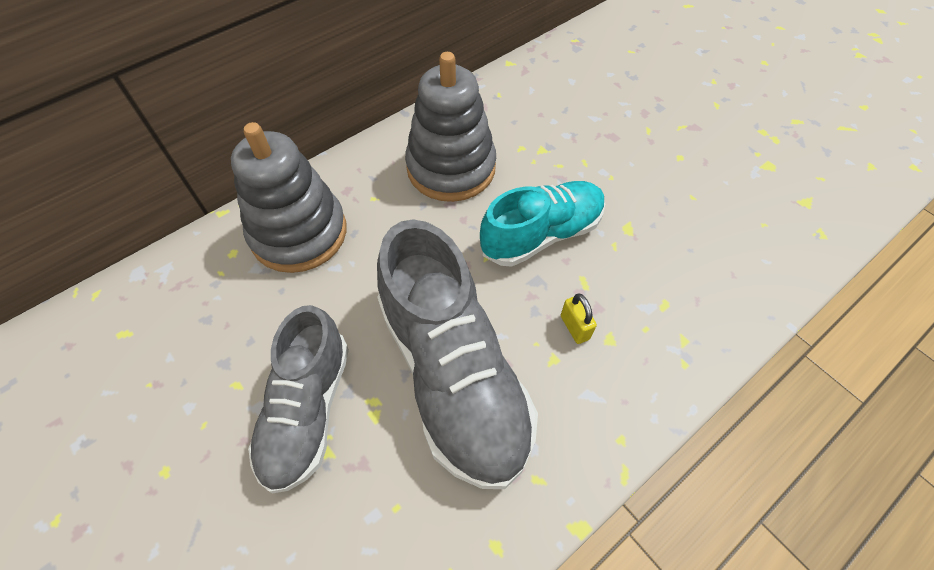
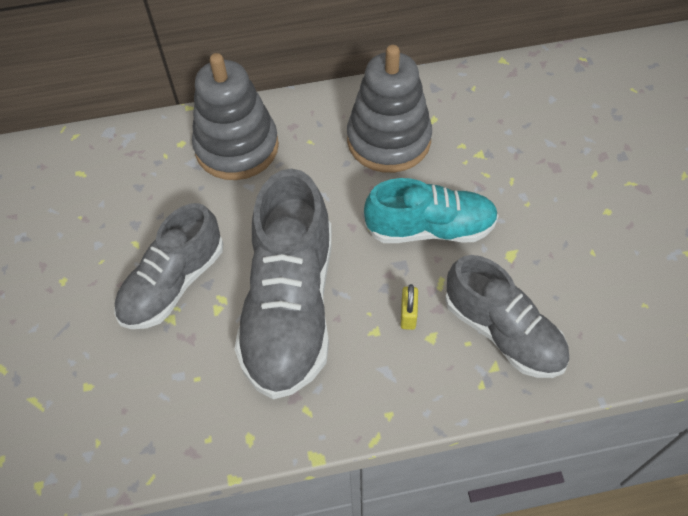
camera: 30 degrees right, 0 degrees up
(669, 303) = (503, 332): none -> grey shoe

